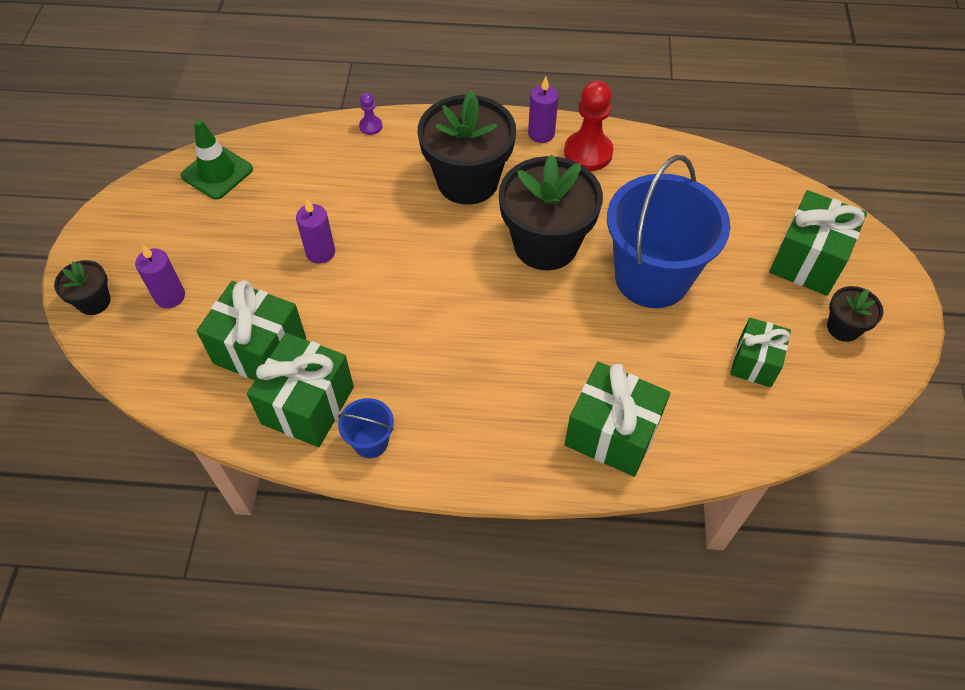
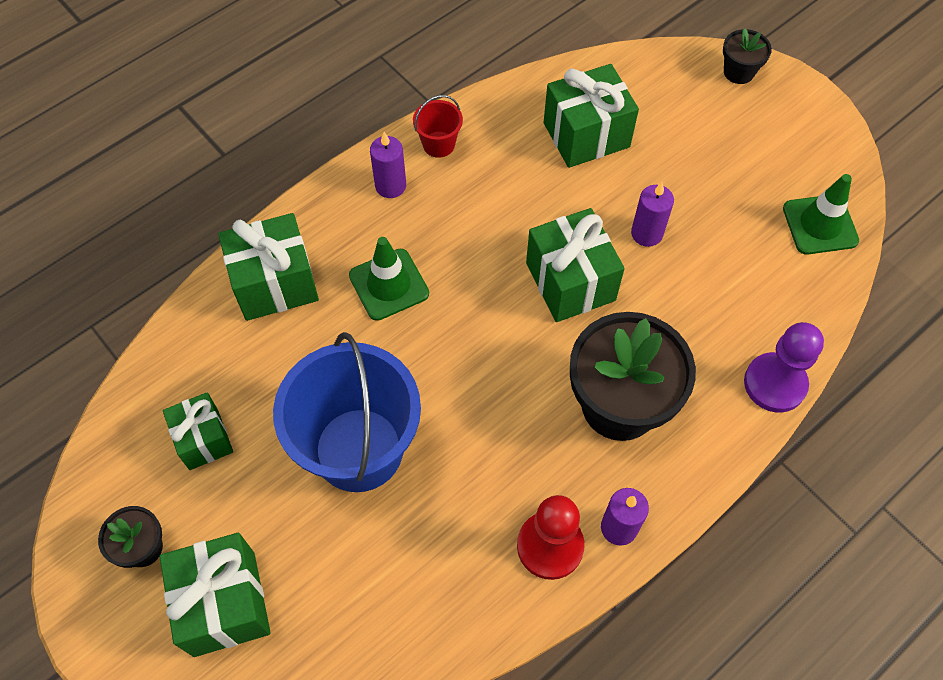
camera: 135 degrees right, 5 degrees up
(170, 296) = (698, 115): purple candle -> purple candle (390, 186)
(308, 405) = (507, 131): green gift -> green gift (570, 282)
(370, 441) = (438, 144): blue bucket -> red bucket
(371, 126) = (775, 384): purple pawn -> purple pawn, size x2.07
(528, 362) = (389, 284): none -> green traffic cone
(545, 244) = (482, 400): black flower pot -> none

